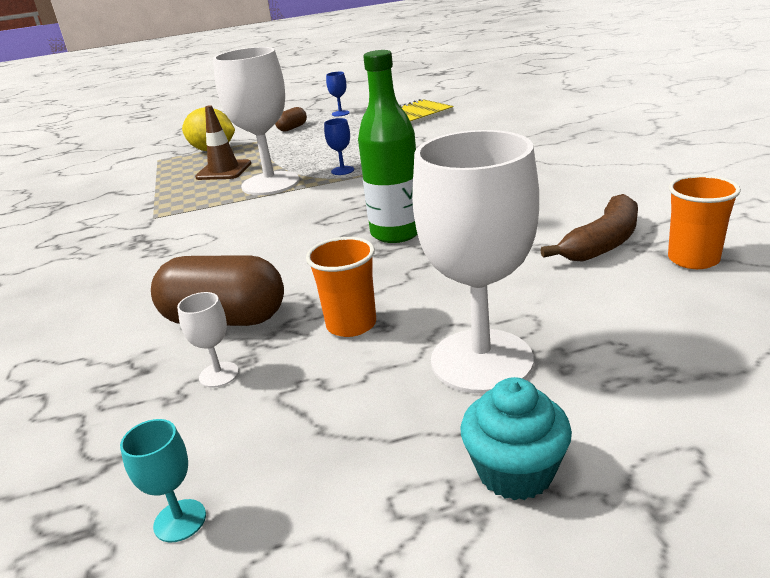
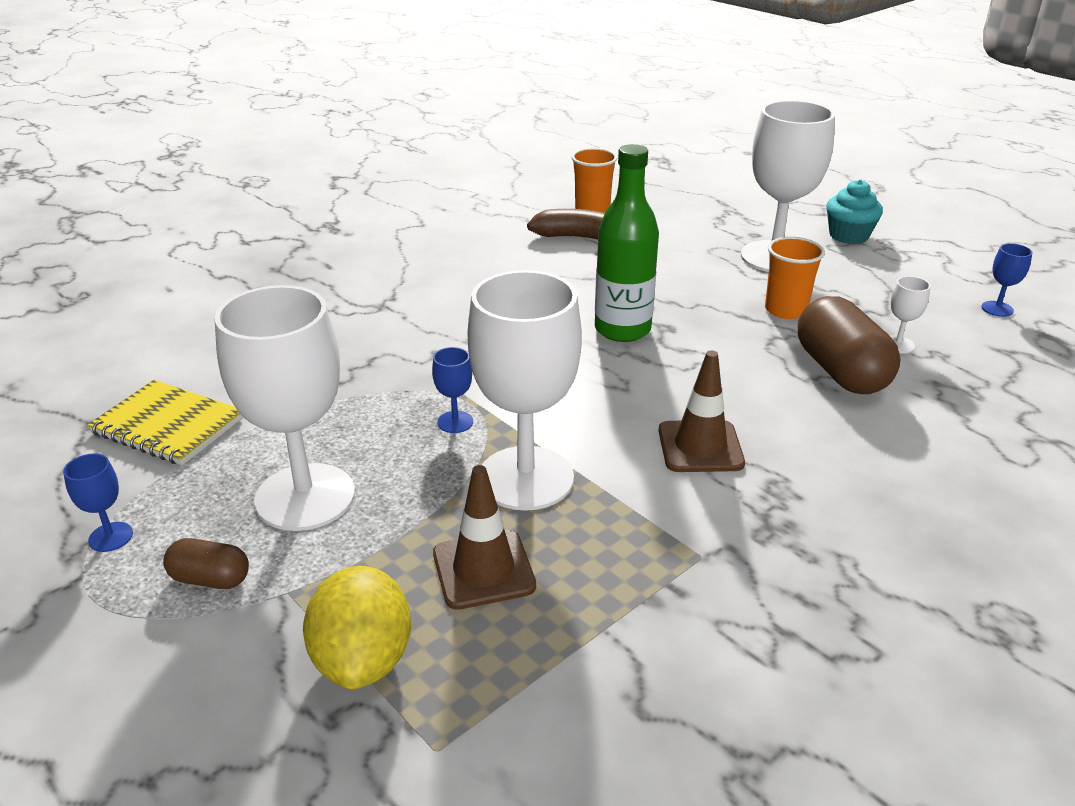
camera: 120 degrees left, 5 degrees up
(180, 520) = (997, 309): turquoise goblet -> blue goblet
(226, 234) = (700, 447): none -> brown traffic cone
(322, 140) = (305, 497): none -> white goblet

